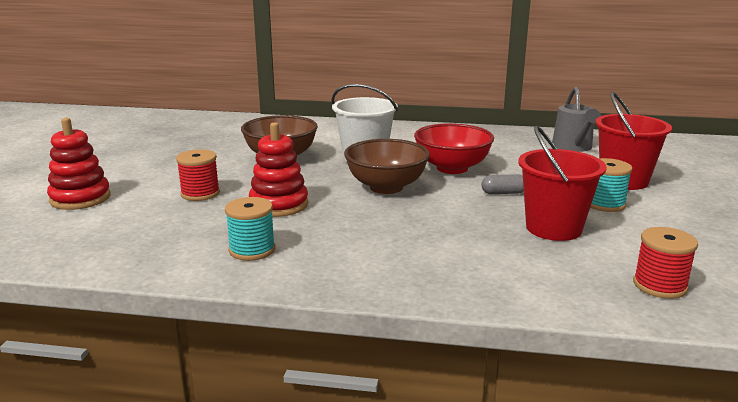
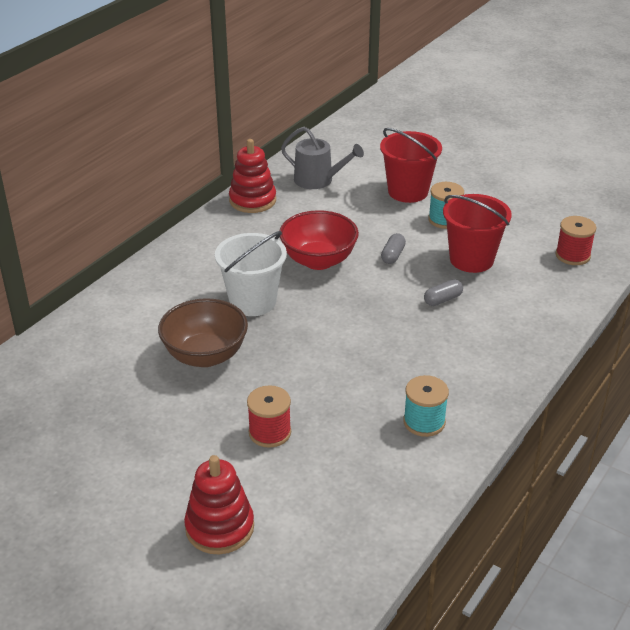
camera: 65 degrees left, 15 degrees up
(279, 205) = (335, 385): red stacking toy -> red stacking toy (252, 200)
(386, 187) = (337, 311): brown bowl -> none
(461, 226) = (442, 299): none -> grey capsule

